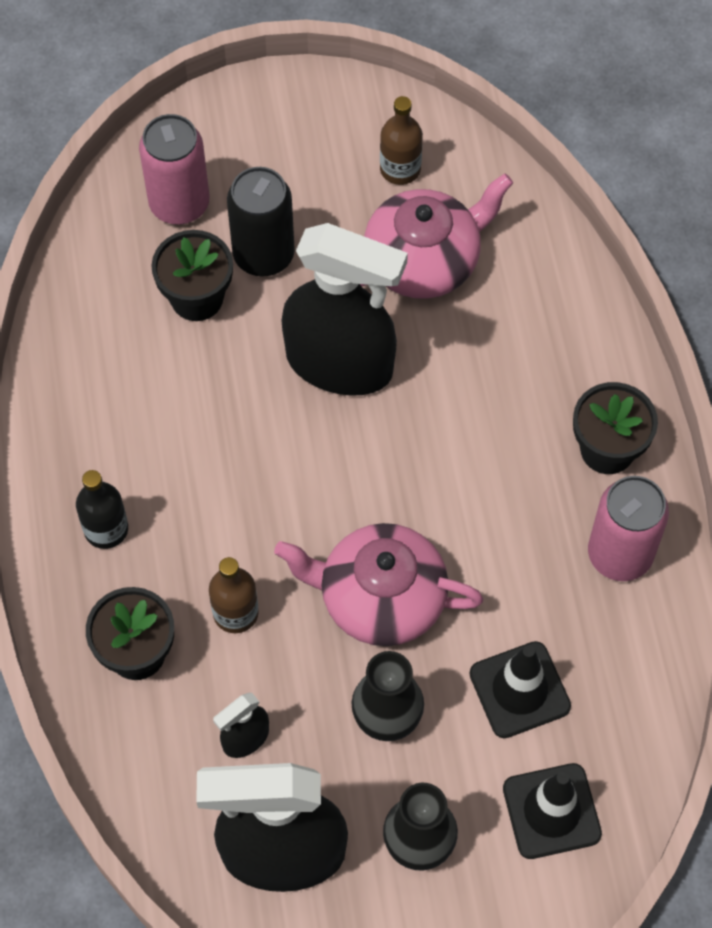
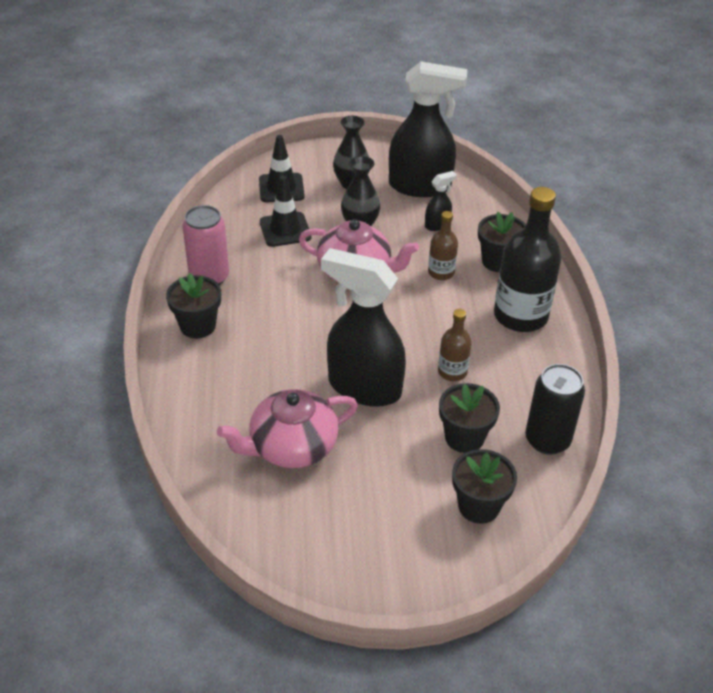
camera: 175 degrees left, 20 degrees down
(106, 529) = (520, 316): black bottle -> black bottle, size x1.96
(179, 204) = (479, 506): pink can -> black flower pot
(263, 255) = (413, 462): black can -> black can (547, 440)
(400, 169) = (297, 516): brown bottle -> brown bottle (452, 372)

